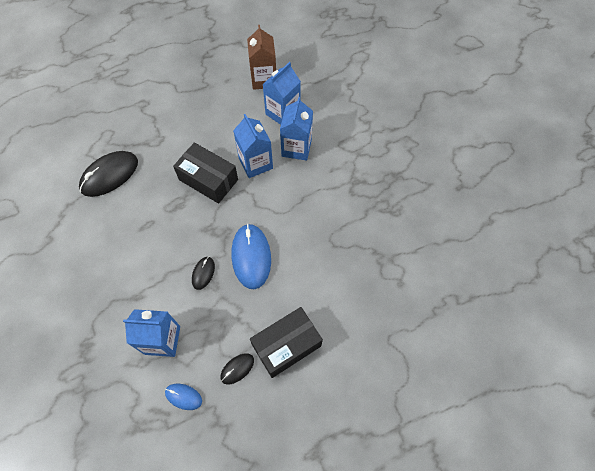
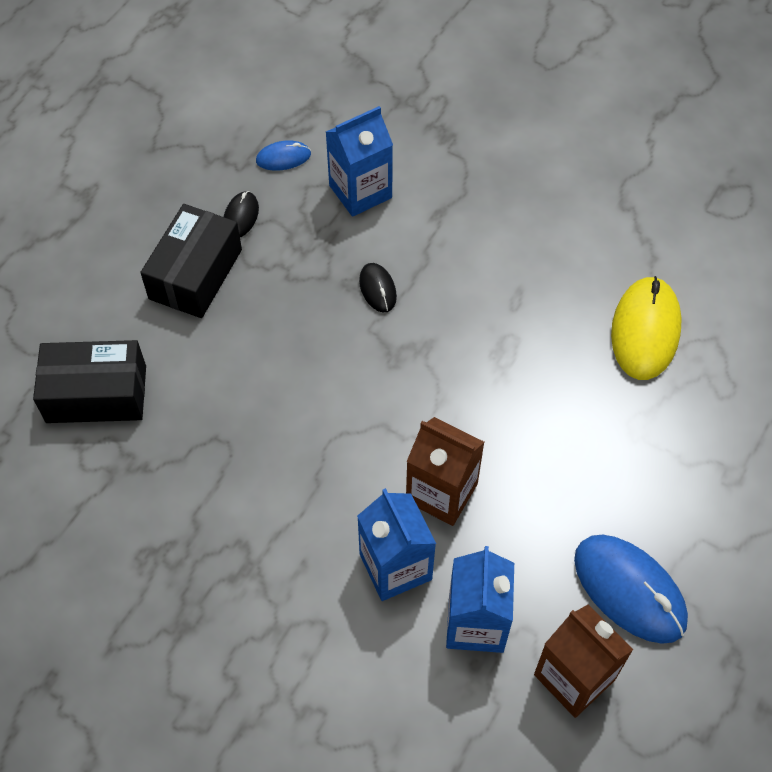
camera: 145 degrees right, 5 degrees down
(109, 175) = (645, 330): black mouse -> yellow mouse
(208, 179) = (492, 417): black box -> black box (96, 394)
(251, 257) = (328, 348): blue mouse -> blue mouse (629, 590)
(255, 163) = (441, 492): blue carton -> brown carton

